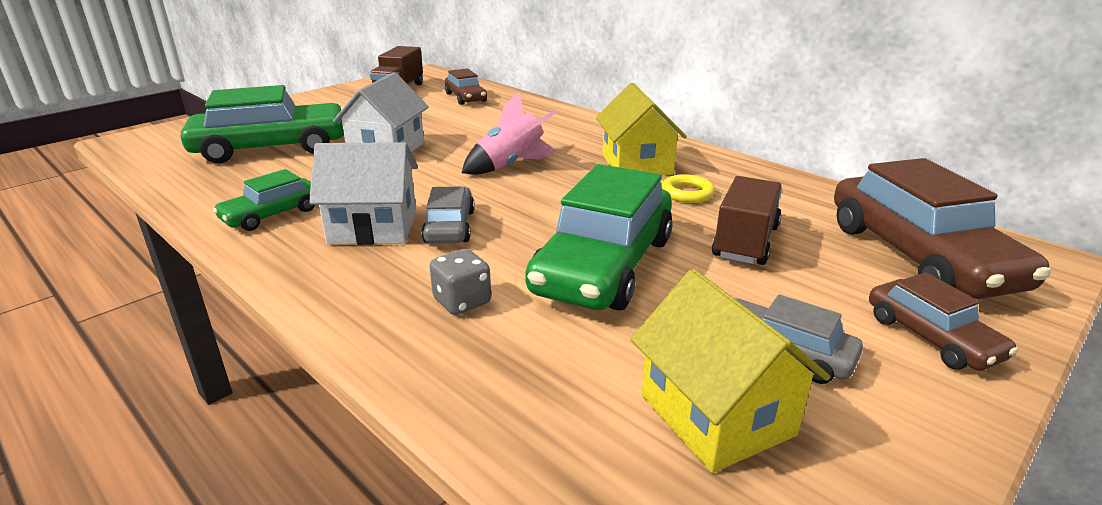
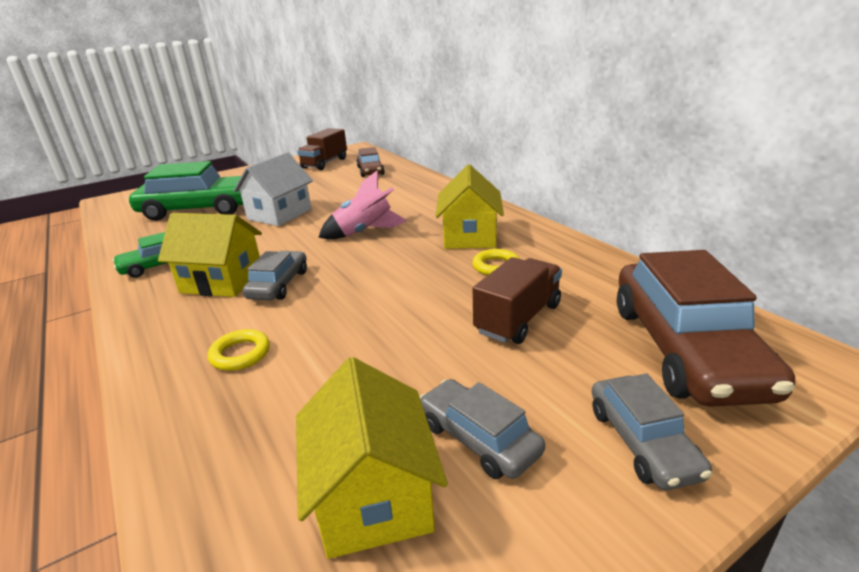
camera: 15 degrees right, 0 degrees up
(373, 227) = (222, 281): white house -> yellow house
(462, 301) = (240, 354): grey dice -> yellow ring
(604, 265) = (377, 331): green car -> none
(932, 337) = (642, 442): brown car -> grey car

